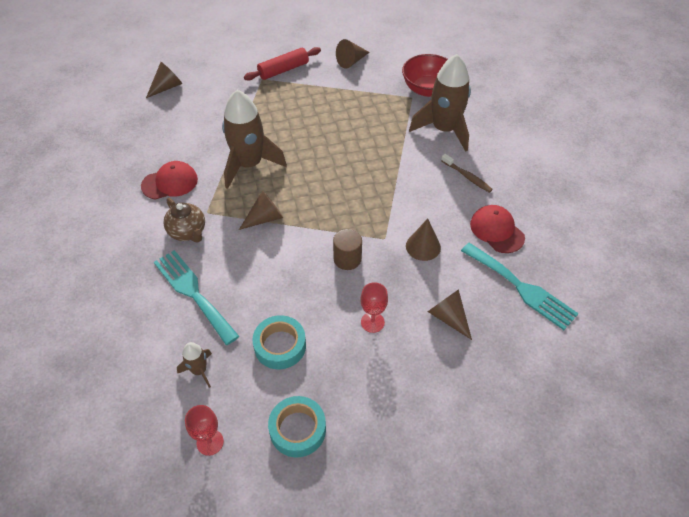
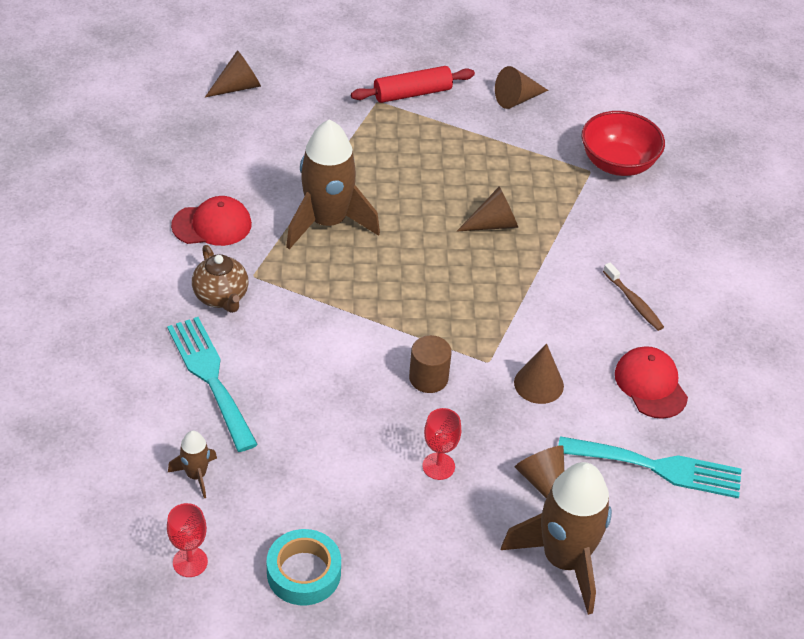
camera: 10 degrees right, 5 degrees down
(265, 218) = (330, 300): brown cone -> brown cone (493, 224)
(280, 346) = (307, 468): turquoise tape -> none
(444, 130) = (623, 228): brown rocket -> brown rocket (564, 560)
(521, 288) = (658, 467): turquoise fork -> turquoise fork turned 45 degrees counterclockwise

